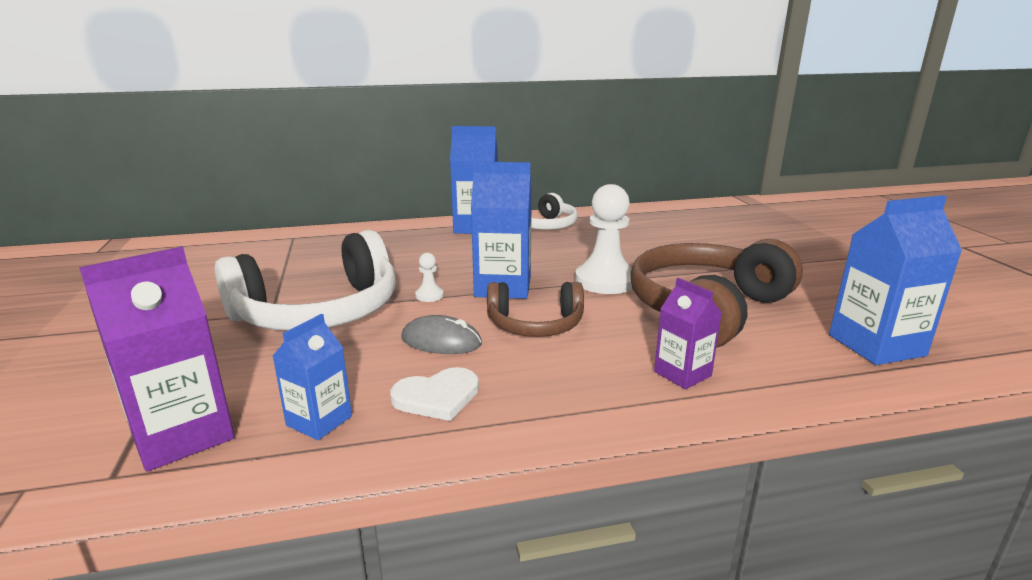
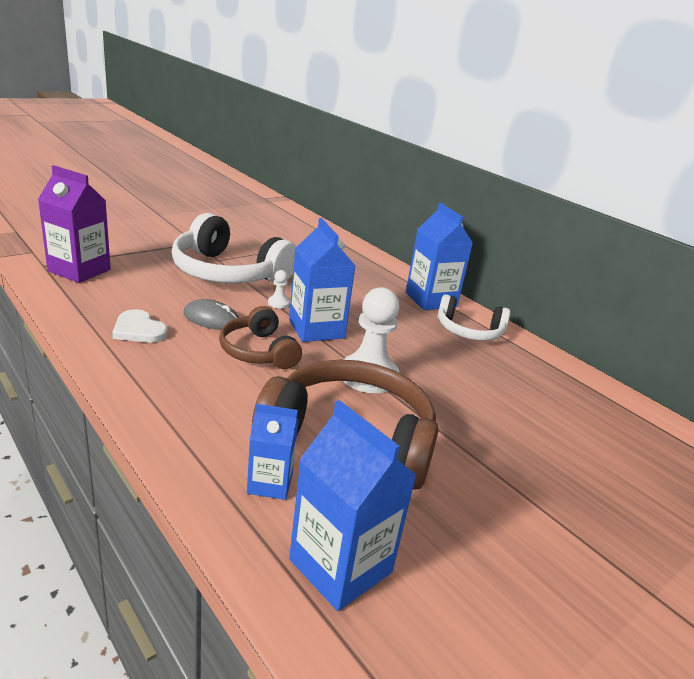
camera: 60 degrees right, 5 degrees up
(319, 421) = (101, 300): blue carton -> blue carton (270, 483)
(441, 341) = (211, 319): grey mouse -> grey mouse turned 60 degrees counterclockwise
(682, 374) = (212, 428): purple carton -> none

